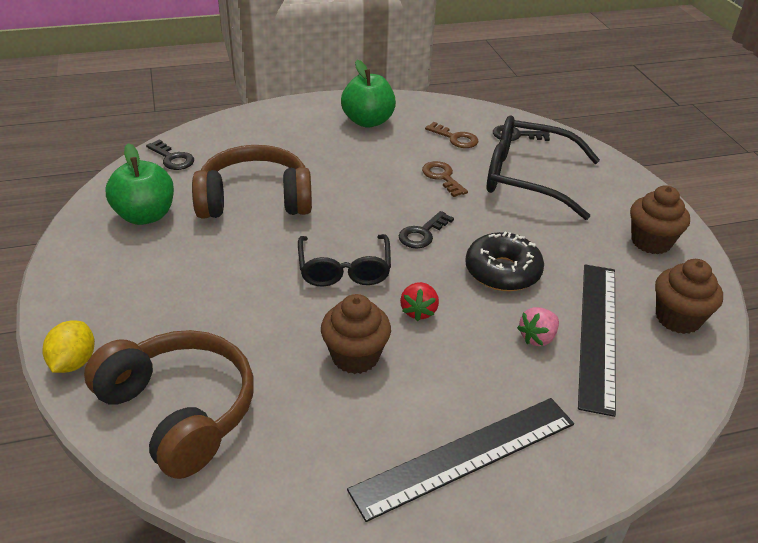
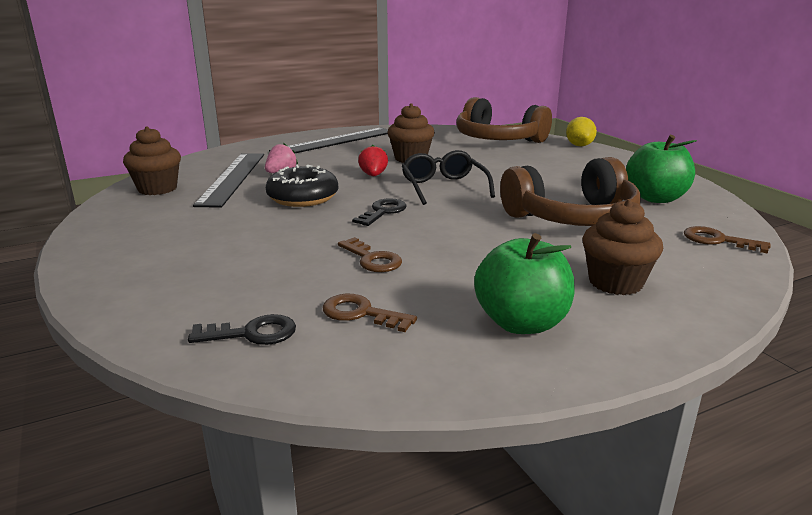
camera: 170 degrees right, 15 degrees down
(172, 158) = (718, 240): black key -> brown key
(527, 178) = (253, 271): black glasses -> none
(651, 242) = (133, 229): brown cupcake -> brown cupcake (615, 282)

